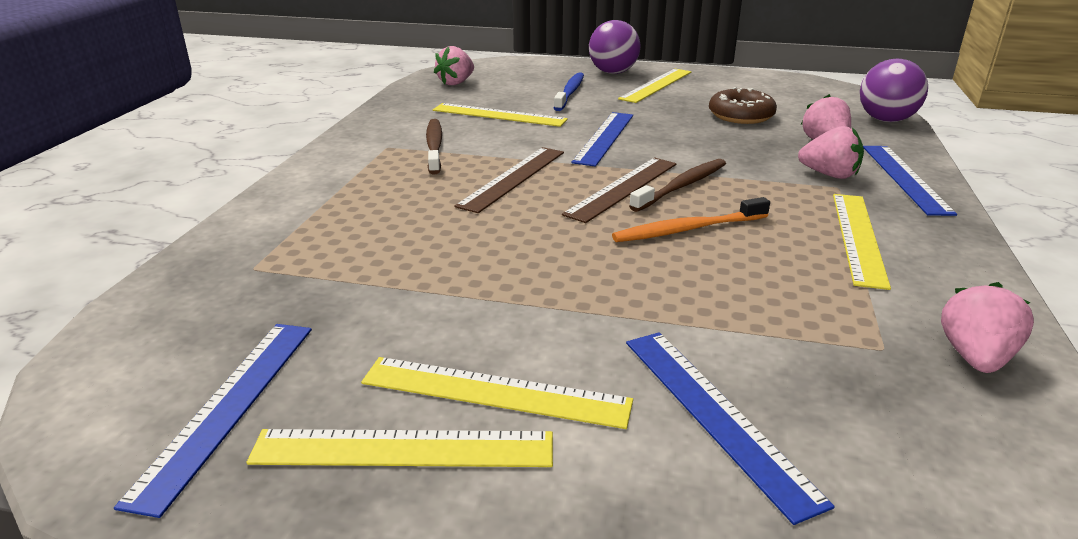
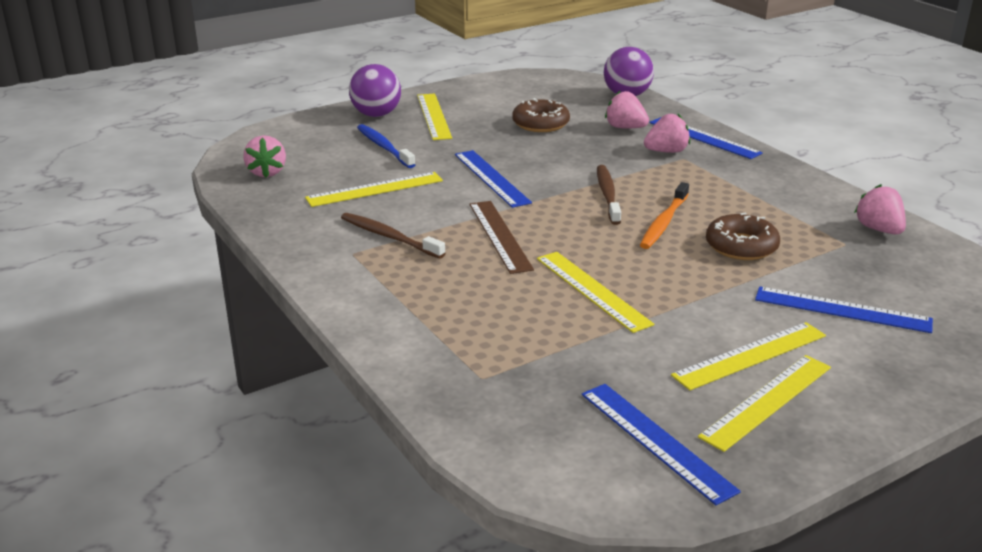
camera: 45 degrees left, 0 degrees up
(623, 188) = (579, 212): brown ruler -> none
(728, 287) = (741, 246): none -> brown donut
(858, 237) = (744, 188): yellow ruler -> yellow ruler (592, 290)

